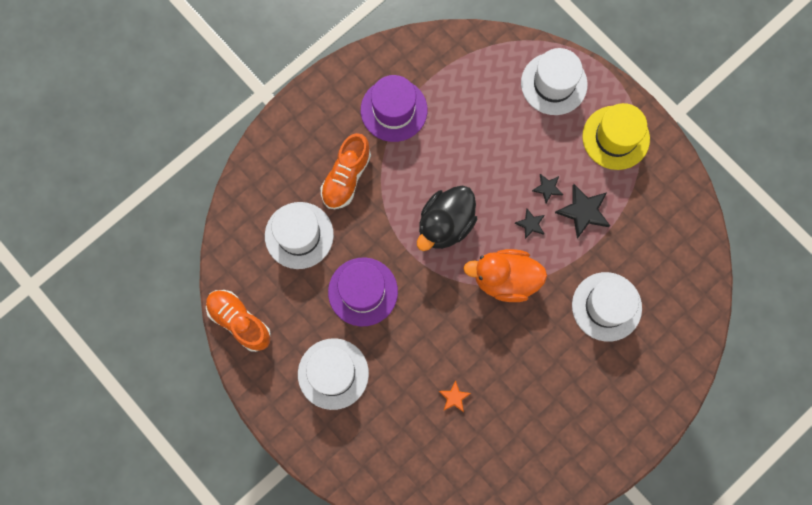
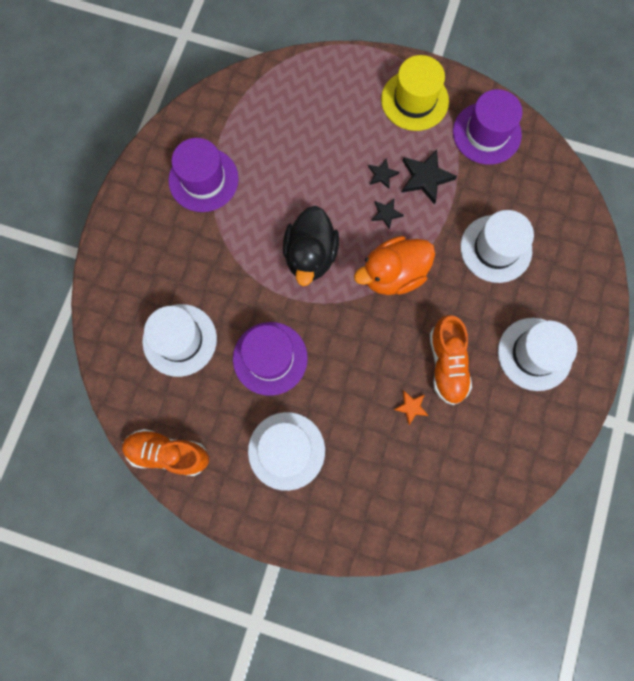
camera: 30 degrees left, 0 degrees up
(346, 177) = (194, 263): orange shoe -> orange shoe (447, 364)
(554, 84) = (333, 83): white hat -> white hat (534, 354)
(661, 201) = (486, 133): none -> purple hat

